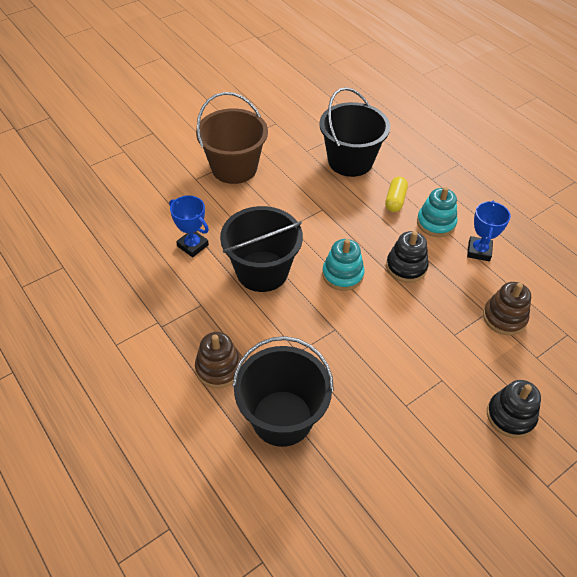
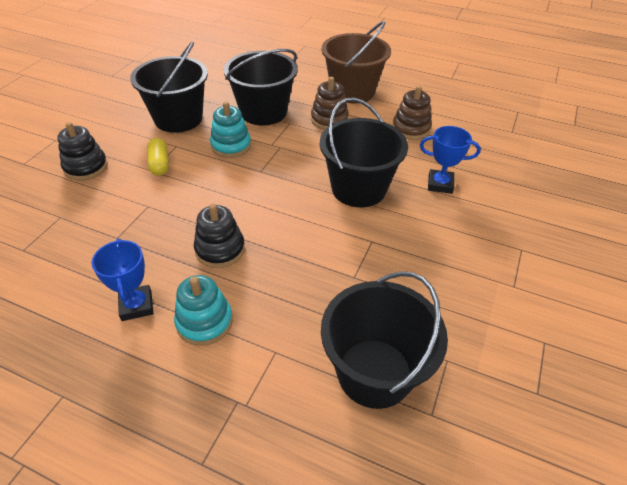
camera: 150 degrees right, 5 degrees down
(234, 168) = (501, 283): brown bucket -> brown bucket (352, 91)
(342, 274) = (282, 215): turquoise stacking toy -> turquoise stacking toy (231, 146)
(389, 455) = (178, 118): none -> black bucket
(395, 200) = (273, 332): yellow capsule -> yellow capsule (159, 164)
(504, 317) = (96, 240): brown stacking toy -> brown stacking toy (411, 129)

